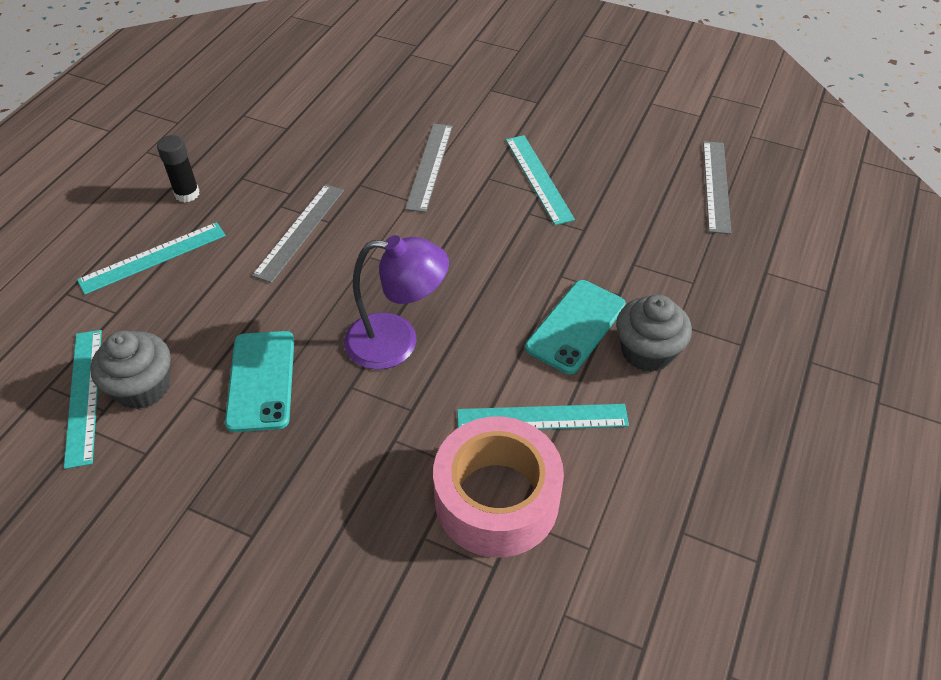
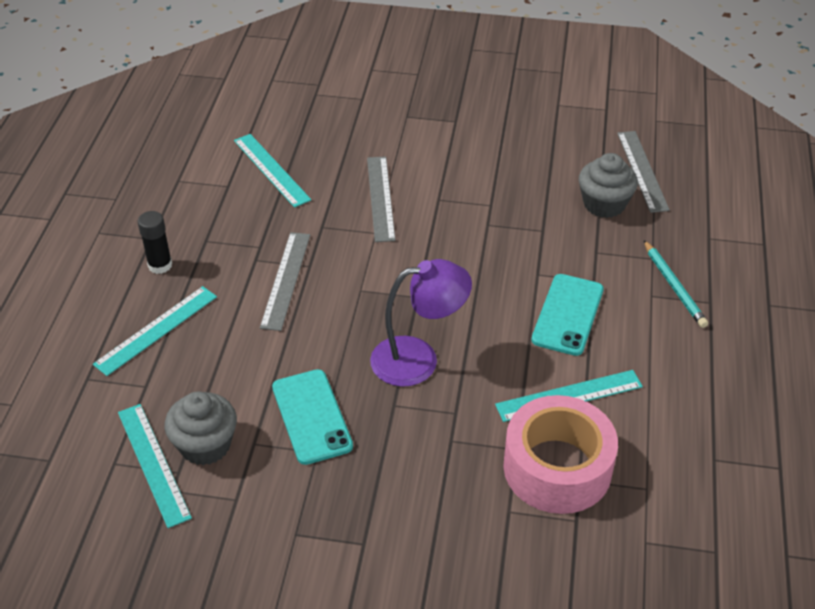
camera: 15 degrees left, 5 degrees down
(538, 178) = (484, 192): turquoise ruler -> turquoise ruler (271, 170)
(647, 351) = (635, 323): grey cupcake -> grey cupcake (604, 204)
(706, 318) = (674, 286): none -> turquoise pencil

